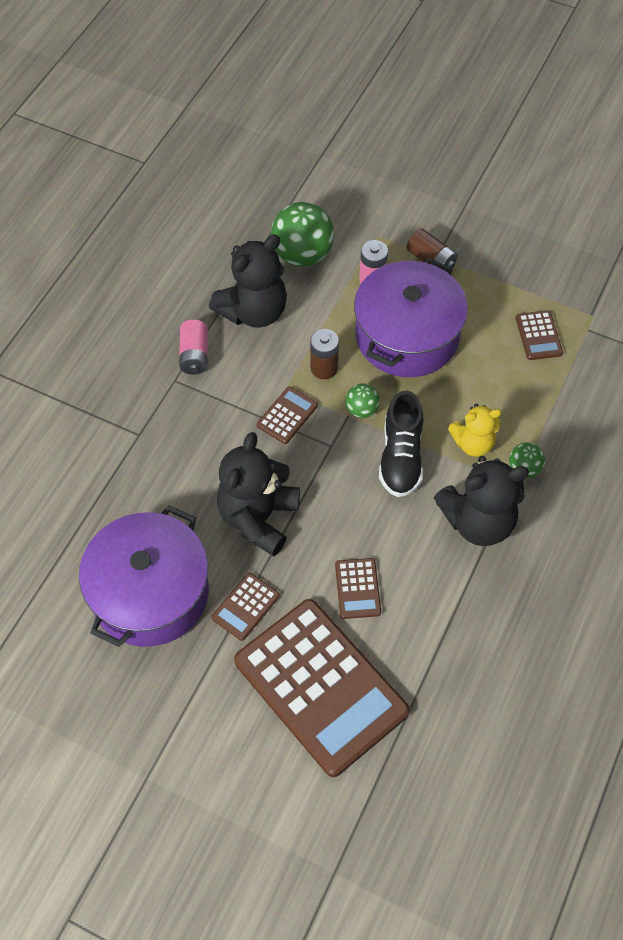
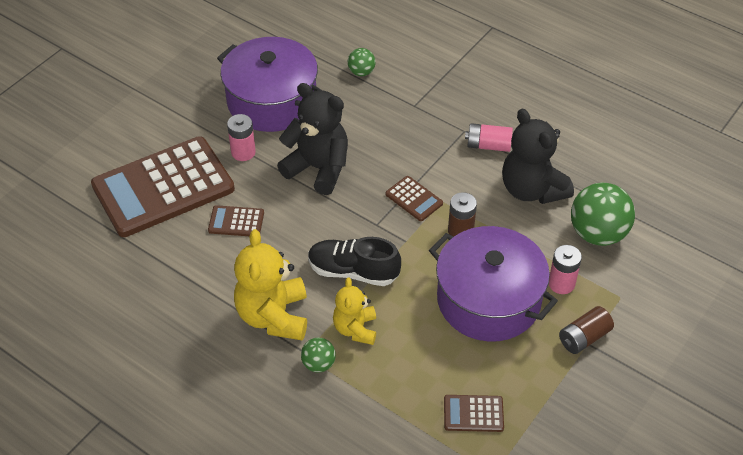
camera: 100 degrees right, 10 degrees down
(245, 606) = (243, 152): brown calculator -> pink battery
(362, 410) = (409, 251): green ball -> green ball (361, 72)
(478, 521) = (273, 316): black teddy bear -> yellow teddy bear

